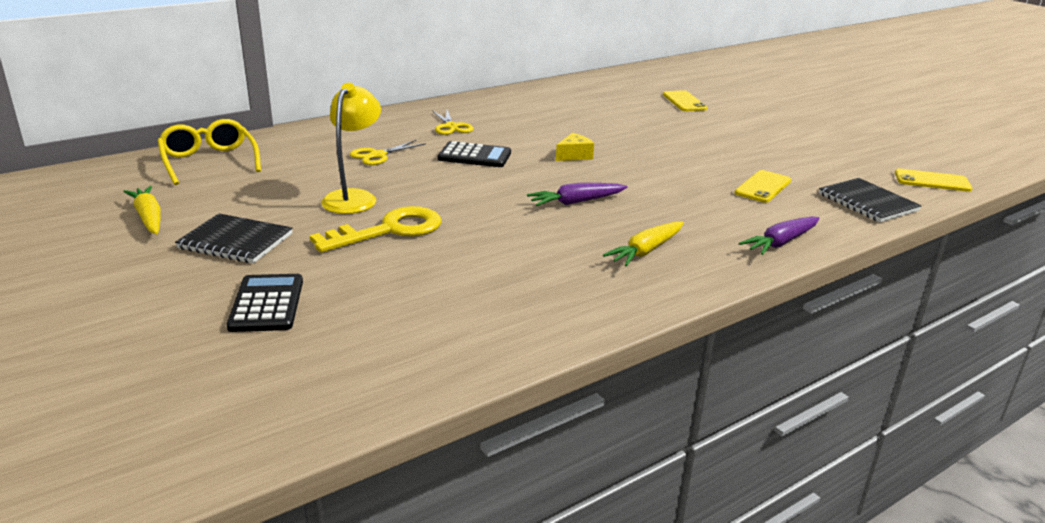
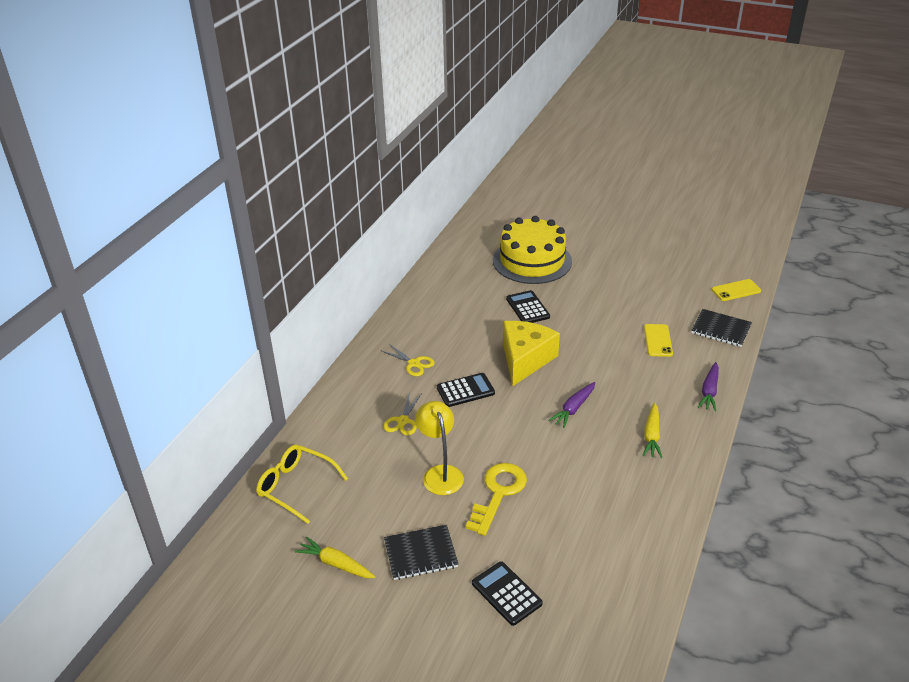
camera: 30 degrees left, 10 degrees up
(574, 156) = (525, 359): yellow cheese -> yellow cheese, size x2.28
(631, 126) = (527, 308): none -> black calculator
(684, 101) = (532, 261): yellow phone -> yellow cake

